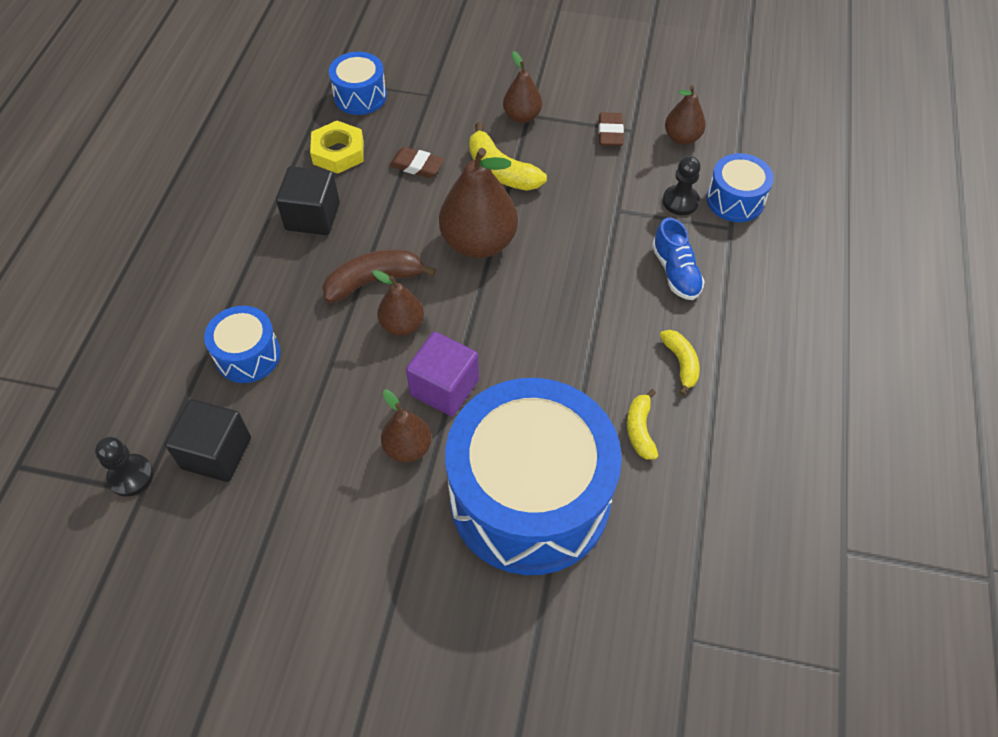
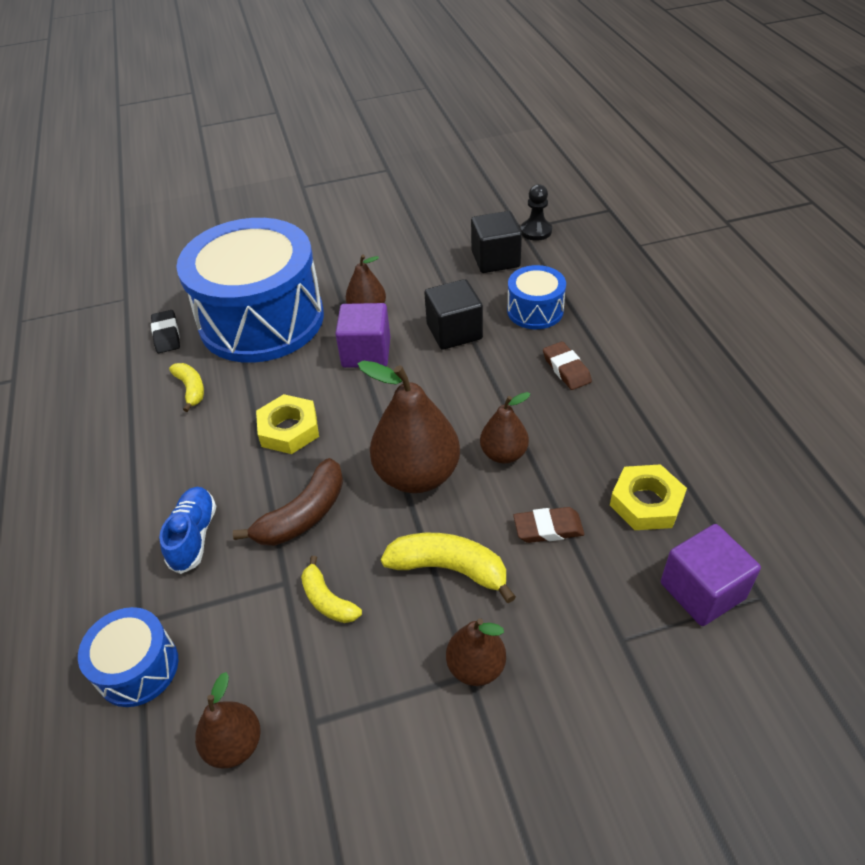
camera: 155 degrees right, 10 degrees down
(312, 216) = (598, 426): black cube -> black cube (454, 331)
(360, 96) = (702, 591): blue drum -> purple cube
(374, 281) = (487, 399): brown banana -> brown banana (303, 515)
(402, 325) = (434, 378): brown pear -> brown pear (504, 454)
(561, 333) = (289, 429): none -> yellow nut
(610, 132) = (341, 701): brown eraser -> brown eraser (566, 369)
(648, 532) = (166, 335): none -> black eraser
(675, 272) = (194, 536): blue shoe -> blue shoe turned 45 degrees clockwise
(680, 201) = (210, 631): black pawn -> none
(681, 363) = (167, 451): yellow banana -> yellow banana (328, 600)

